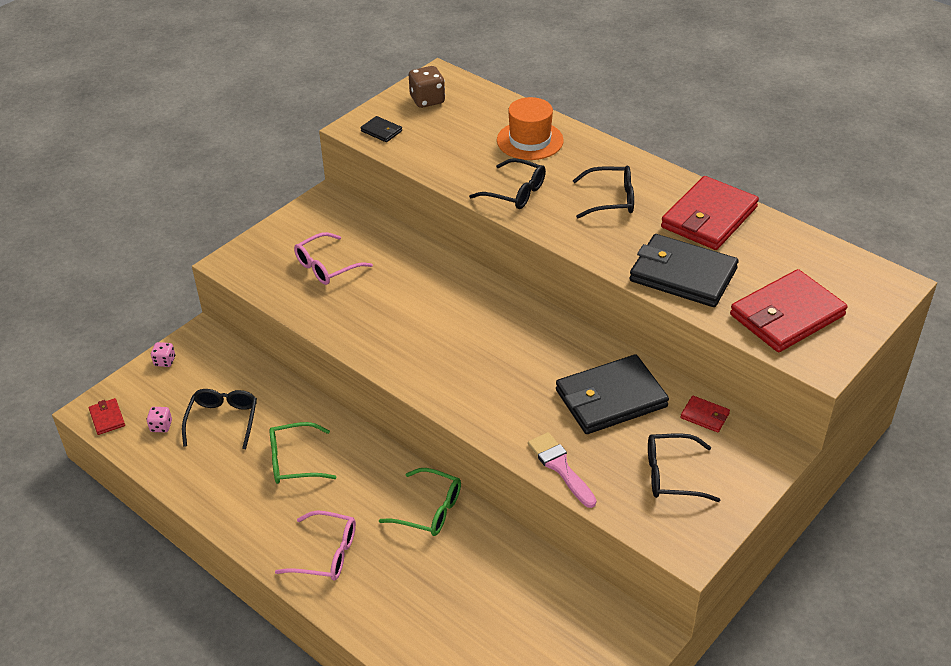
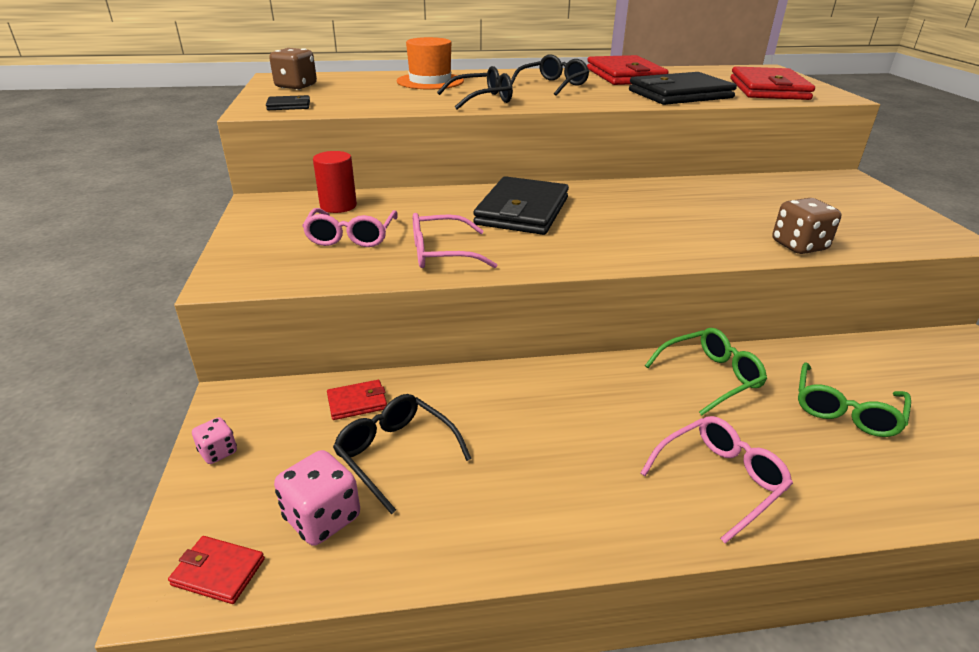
camera: 50 degrees left, 10 degrees down
(161, 426) = (322, 518): pink dice -> pink dice, size x1.74
(294, 461) = (537, 431): green glasses -> green glasses (845, 410)
(348, 315) = (441, 253): none -> pink glasses
(360, 231) = (338, 206): none -> red cylinder
(560, 467) = (799, 246): pink brush -> brown dice
(610, 398) = (727, 201): black wallet -> black wallet (522, 211)
(672, 475) = (848, 213): black glasses -> none
(705, 416) = (785, 183): red wallet -> red wallet (357, 402)

